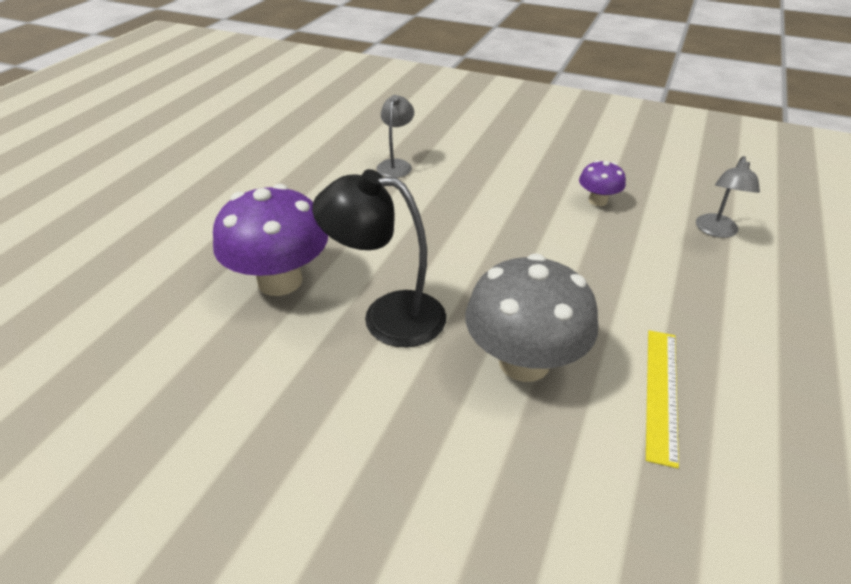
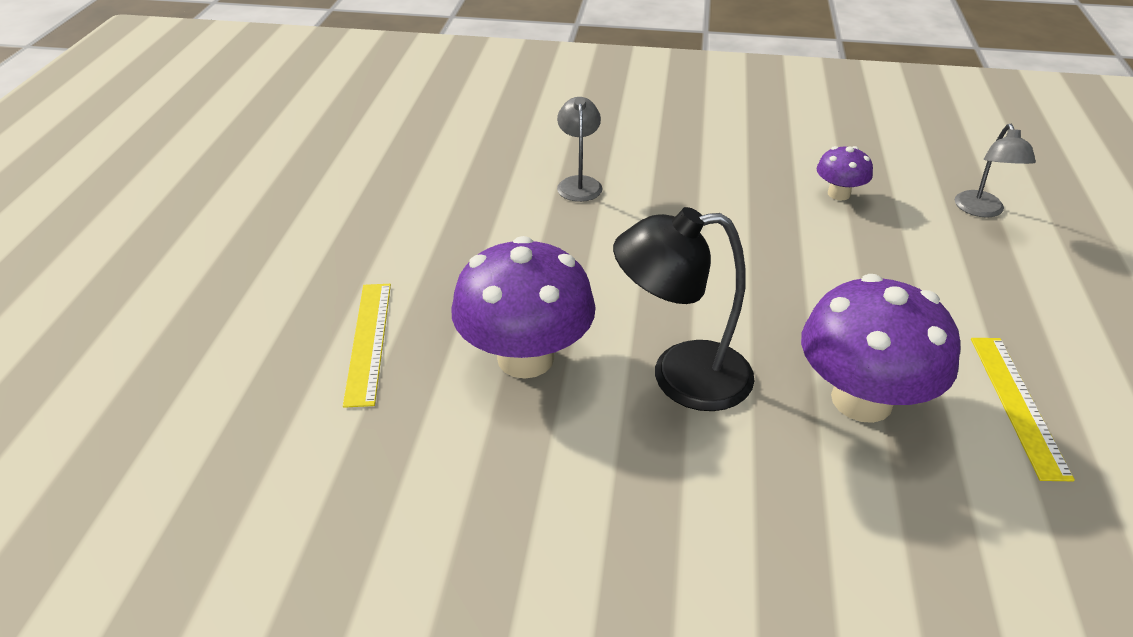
camera: 15 degrees left, 0 degrees up
(179, 250) = (369, 341): none -> yellow ruler
(524, 362) = (861, 400): grey mushroom -> purple mushroom

